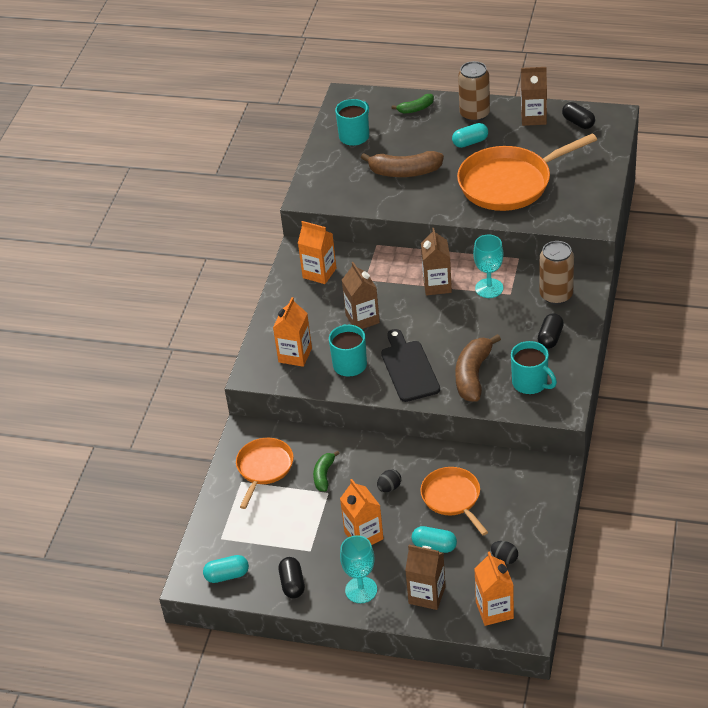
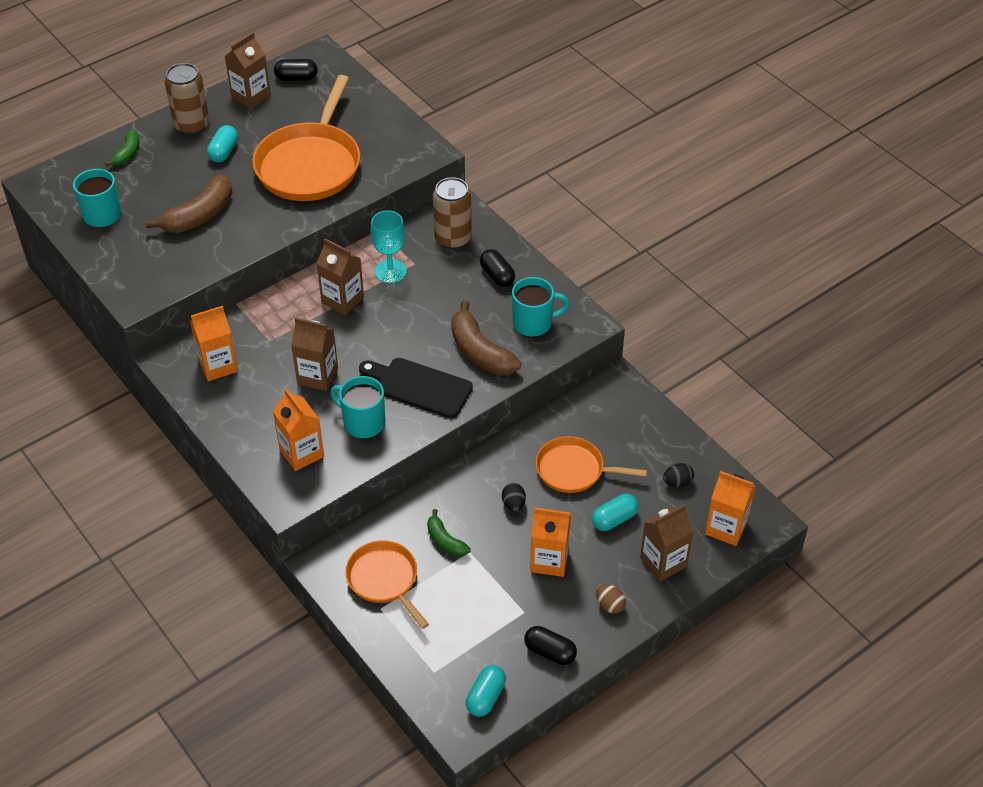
camera: 55 degrees left, 5 degrees up
(361, 590) = (609, 605): turquoise goblet -> brown egg

